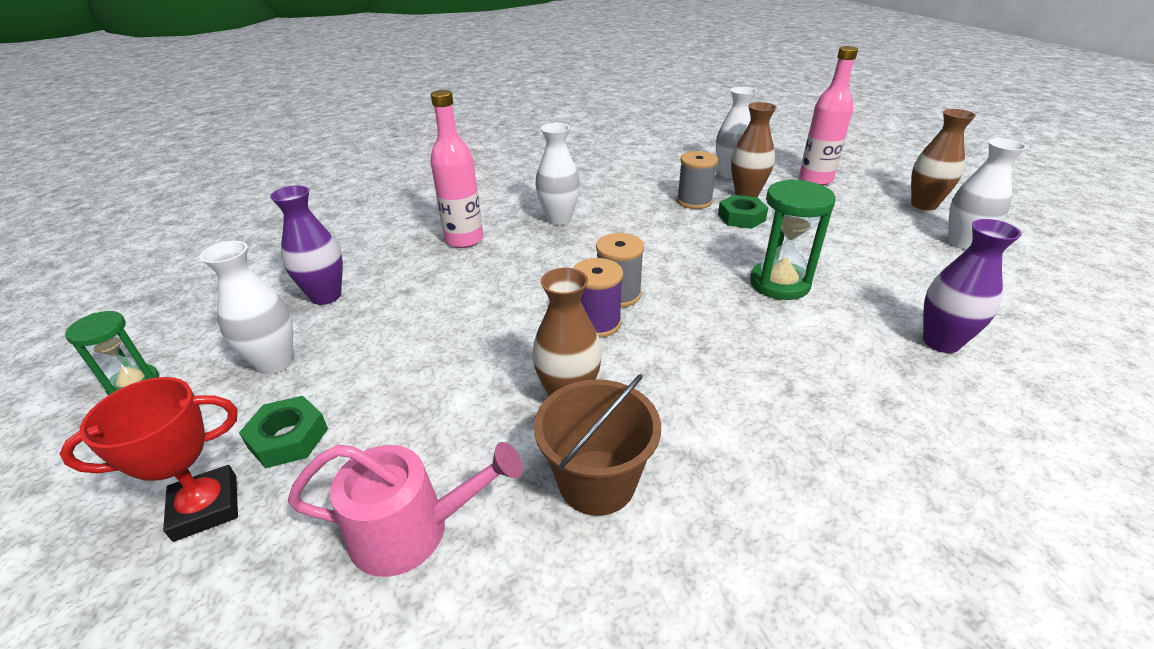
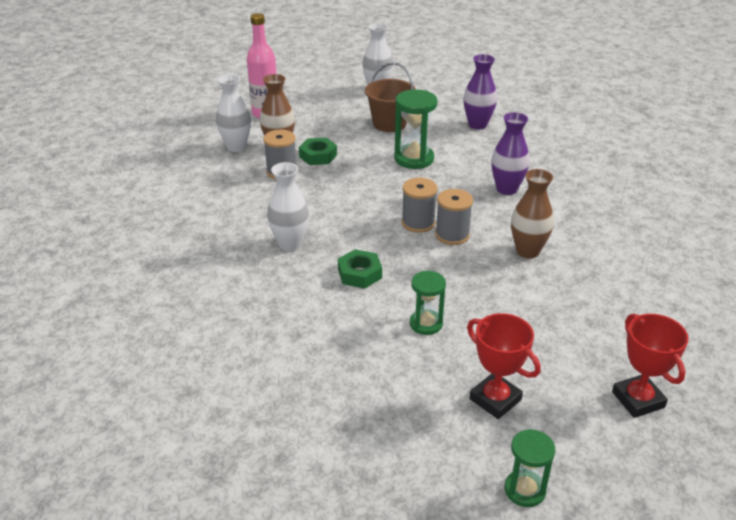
camera: 85 degrees left, 0 degrees up
(275, 362) = (495, 399): white vase -> red trophy
(288, 438) = (575, 373): green nut -> green nut (359, 274)
(326, 296) = (398, 385): purple vase -> purple vase (506, 189)
(411, 530) = (634, 309): pink watering can -> none
(417, 309) = (426, 324): none -> green hourglass
(464, 240) = (312, 301): pink bottle -> none
(597, 323) = (452, 235): purple spool -> grey spool
(597, 481) = (591, 245): brown bucket -> brown bucket (389, 124)
(923, 205) = (323, 86): brown vase -> none

